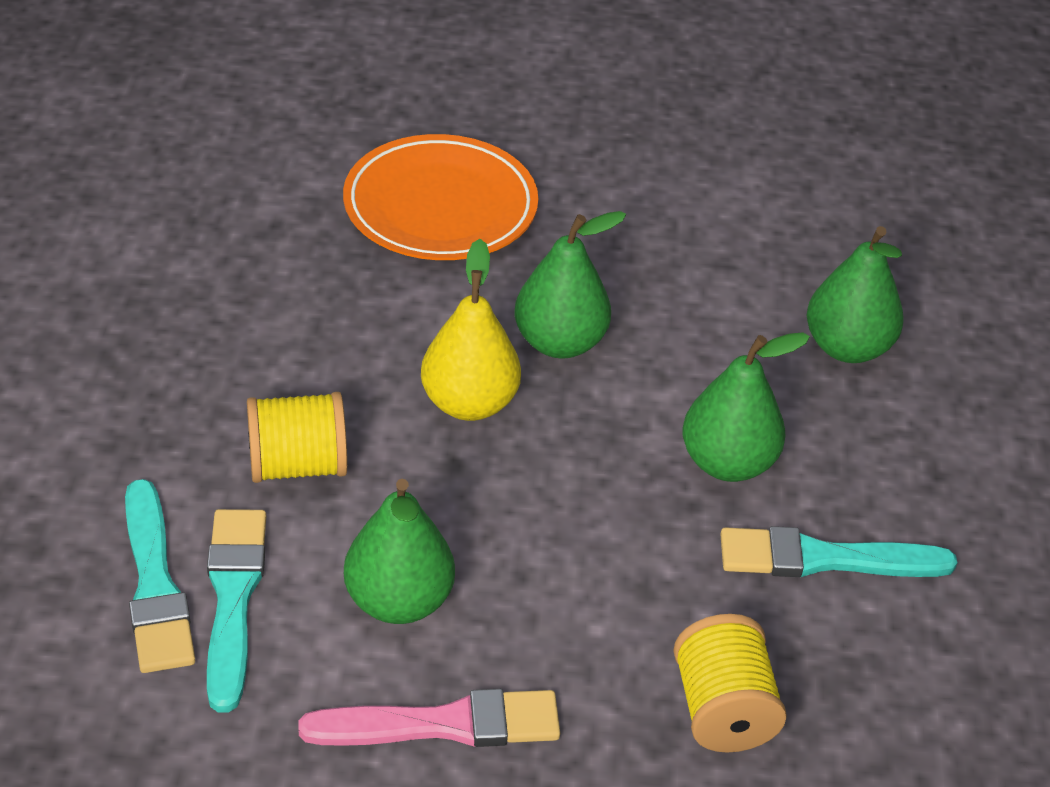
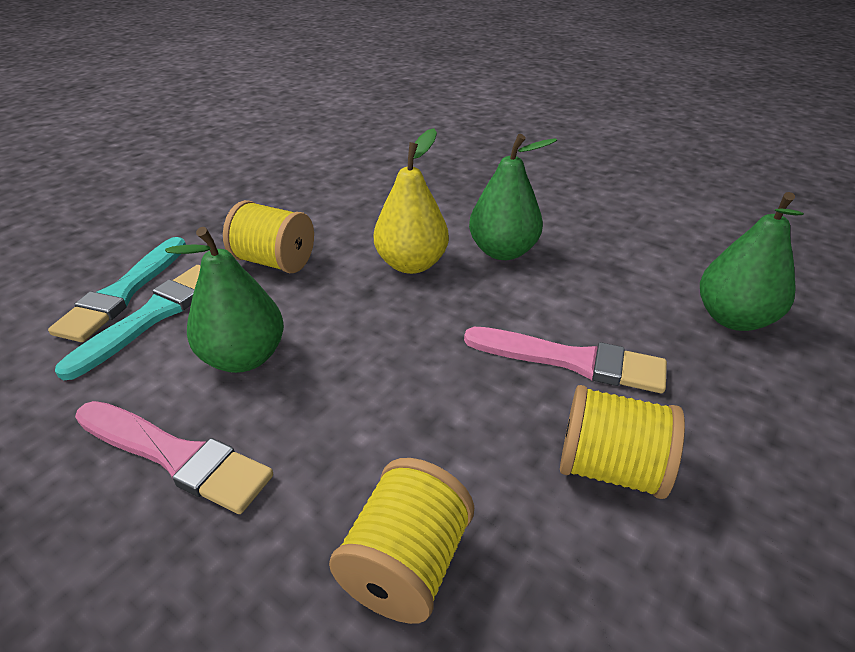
camera: 35 degrees right, 5 degrees down
(440, 206) = (488, 173): orange plate -> none
(728, 463) = (571, 361): green pear -> pink brush
(824, 559) = (610, 468): turquoise brush -> yellow spool

